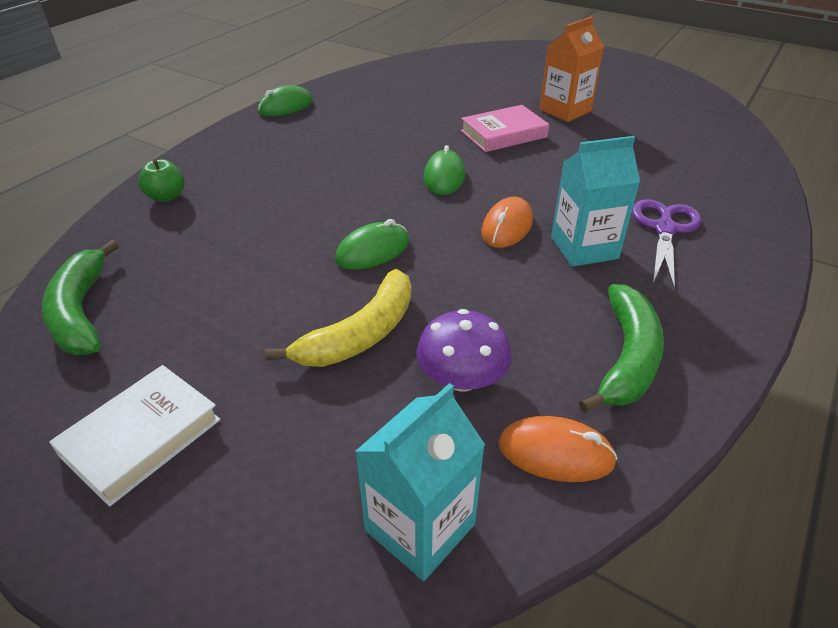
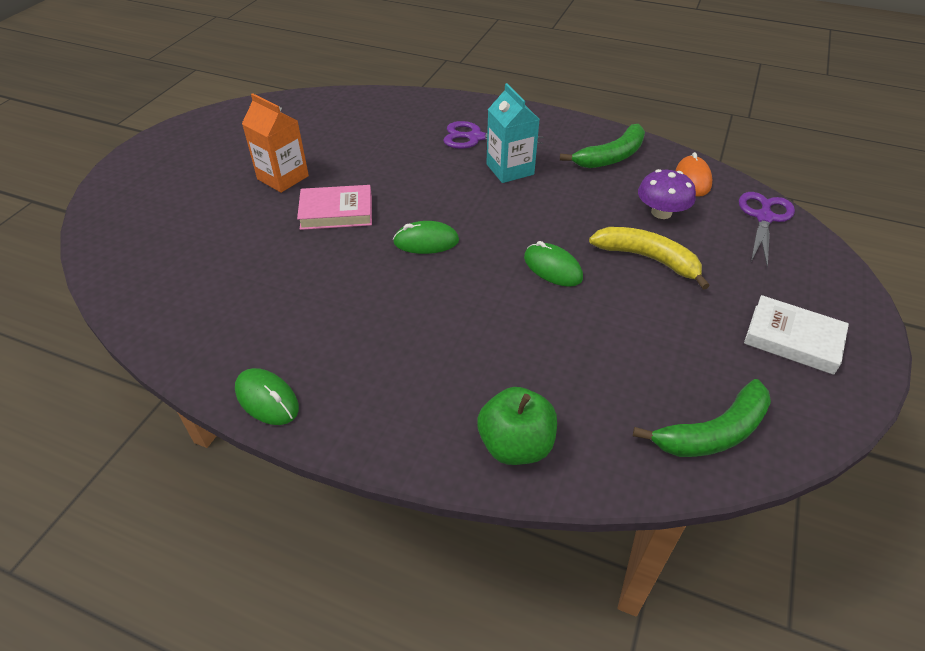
camera: 100 degrees left, 5 degrees up
(166, 197) = (515, 445): green apple -> green apple, size x1.56
(420, 527) = (764, 217): turquoise carton -> purple scissors
(503, 134) = (336, 212): pink book -> pink book turned 60 degrees counterclockwise
(507, 227) = (495, 203): orange mouse -> none
(626, 358) = (611, 157): green banana -> green banana turned 135 degrees clockwise

